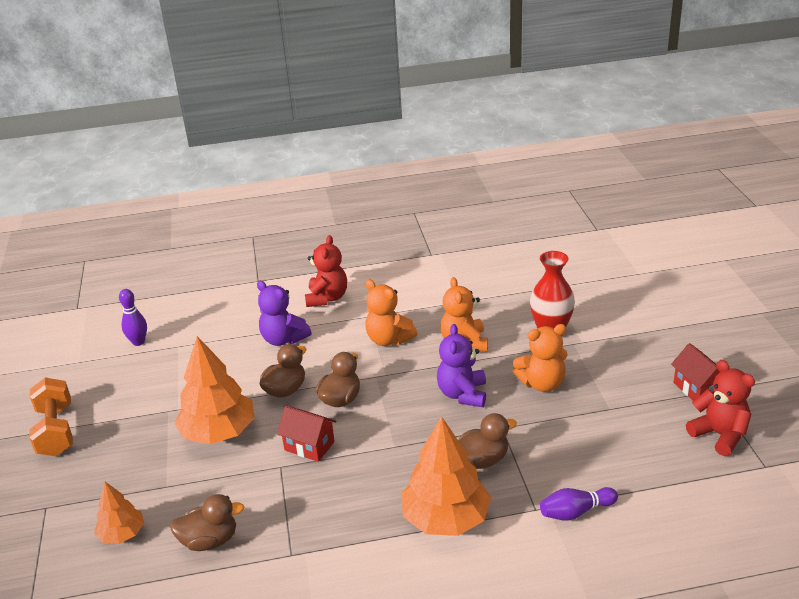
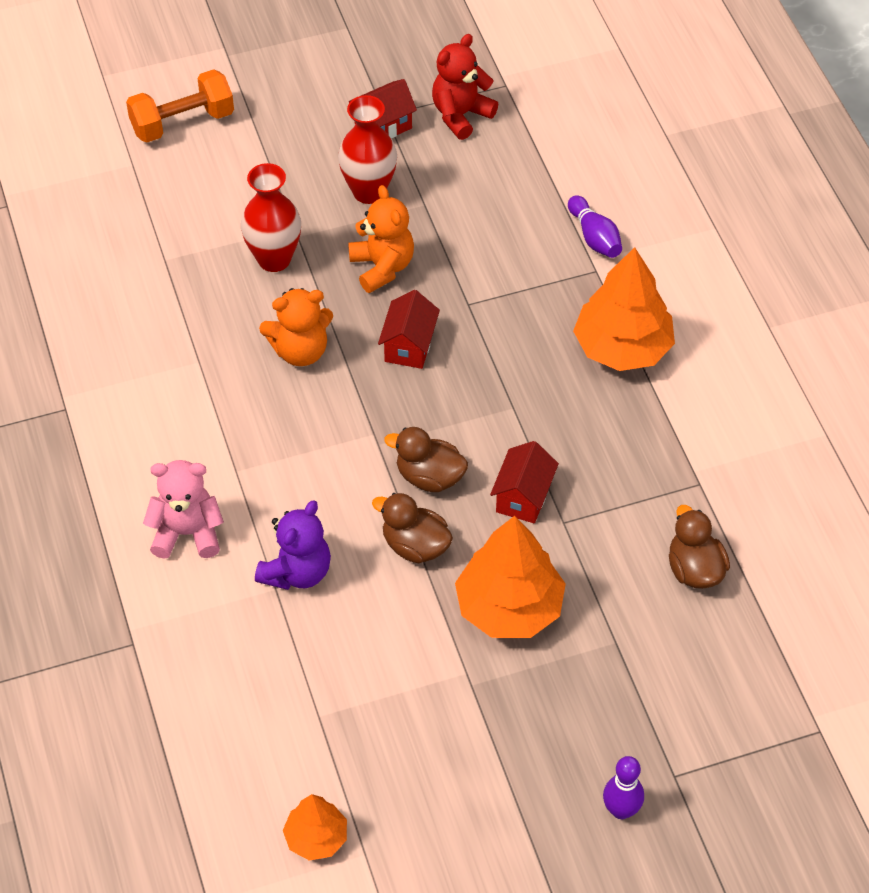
camera: 100 degrees left, 20 degrees up
(56, 431) = (529, 823): orange dumbbell -> orange dumbbell (182, 123)
(122, 534) = (701, 667): orange tree -> orange tree (316, 837)
(138, 342) = (310, 779): purple bowling pin -> purple bowling pin (621, 810)
(327, 298) = (187, 533): red teddy bear -> pink teddy bear
(389, 339) = (294, 439): orange teddy bear -> none
(462, 394) = (409, 346): purple teddy bear -> red house
(482, 460) = (526, 320): brown duck -> none
(622, 379) = (369, 191): none -> red vase

